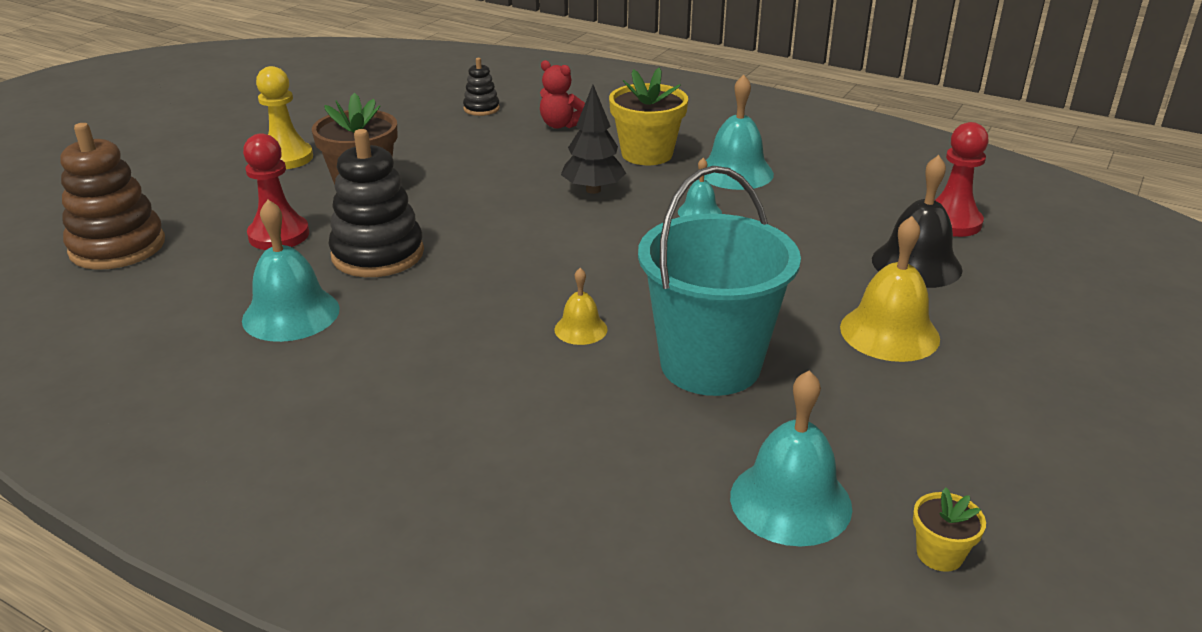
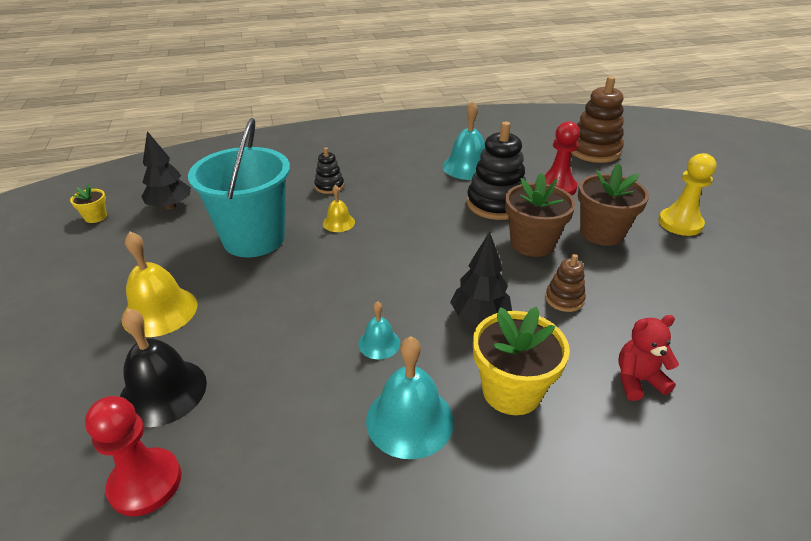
camera: 135 degrees right, 5 degrees up
(438, 207) = (532, 243): none -> brown flower pot
(481, 109) = (728, 354): black stacking toy -> black stacking toy (329, 186)
(508, 169) = (564, 299): none -> brown stacking toy
(790, 501) = (170, 206): turquoise bell -> black tree

